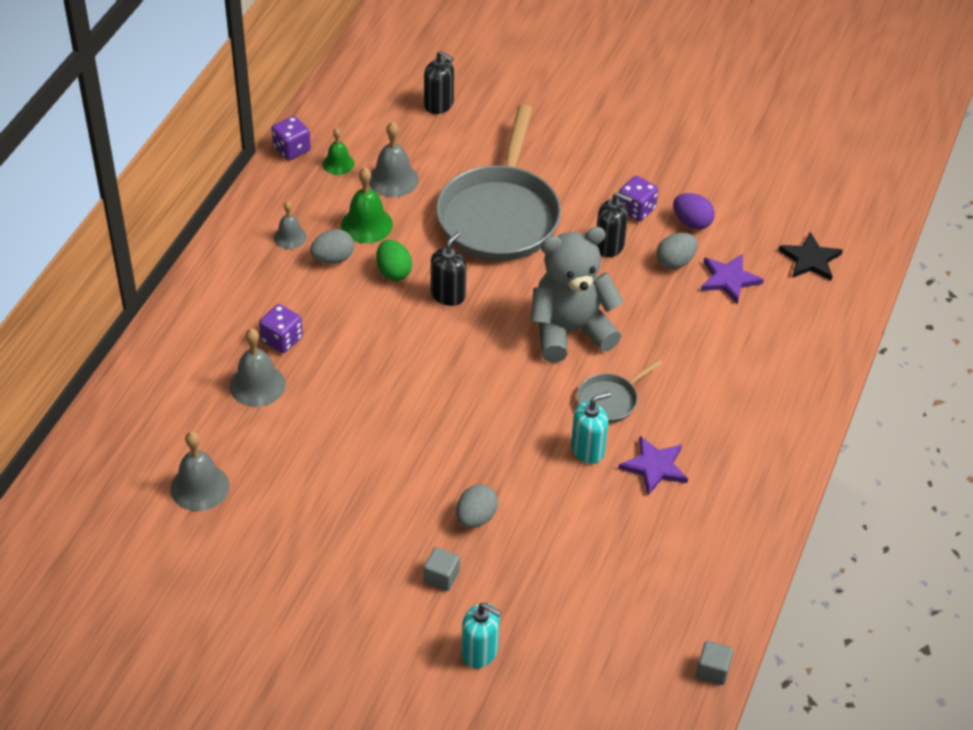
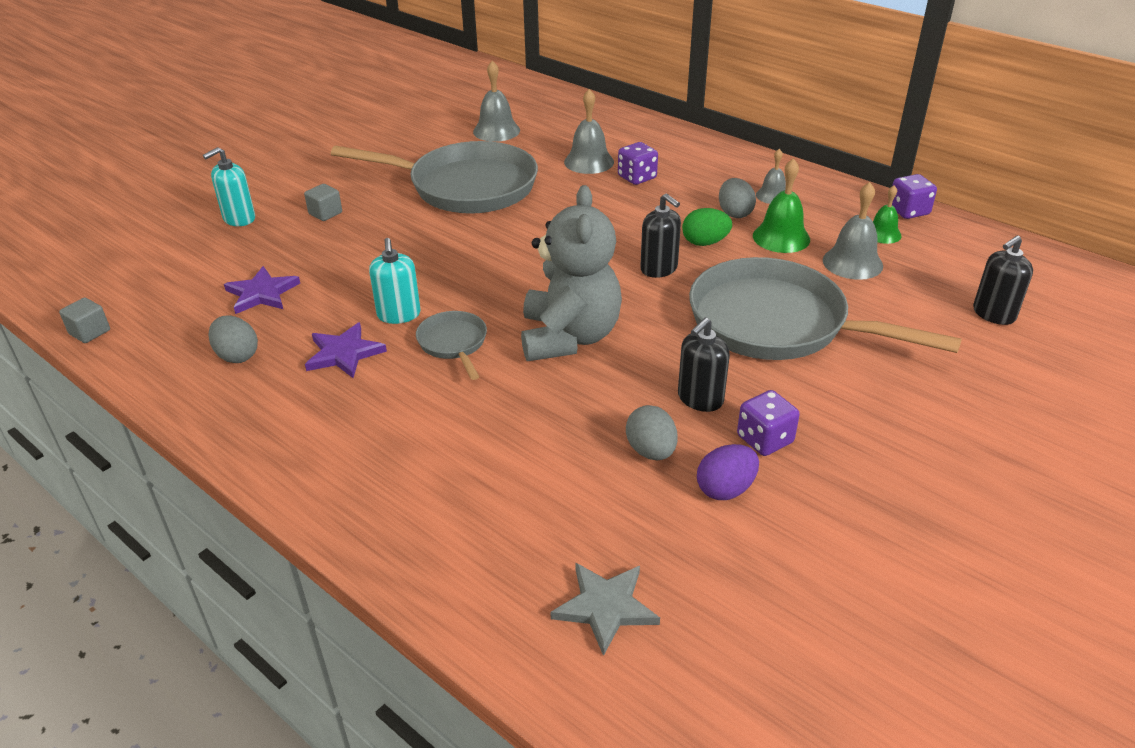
camera: 110 degrees right, 10 degrees down
(346, 474) = (465, 187): none -> grey pan
(476, 518) = (370, 238): grey egg -> grey egg (237, 355)
(729, 279) = (598, 496): purple star -> purple star (262, 293)
(810, 259) = (605, 607): black star -> grey star

